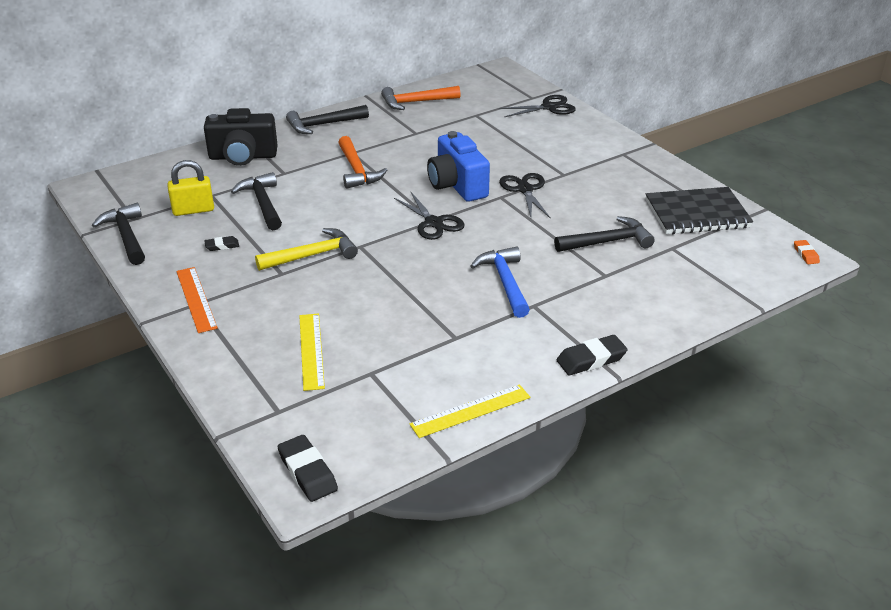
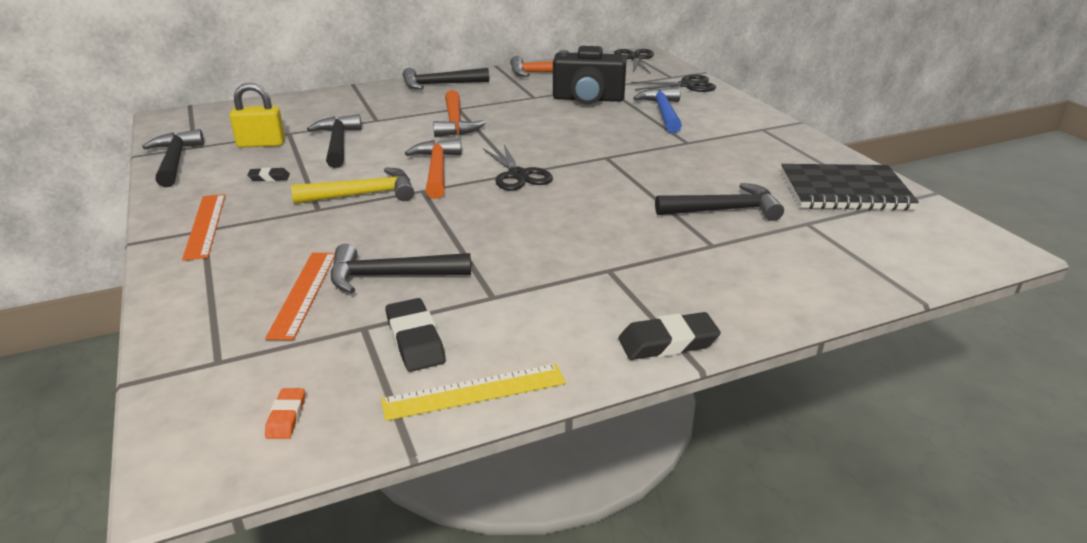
camera: 10 degrees right, 5 degrees down
(243, 157) = (342, 104): black camera -> black camera (588, 99)
(307, 472) = (205, 449): black eraser -> black eraser (415, 340)
(311, 351) = (303, 293): yellow ruler -> orange ruler
(363, 224) = (437, 170): none -> orange hammer
(371, 329) = (391, 276): none -> black hammer
(457, 185) = (560, 143): blue camera -> none
(505, 282) = (581, 241): blue hammer -> blue hammer (663, 112)
(525, 189) = (637, 152): black scissors -> black scissors (635, 58)
(805, 254) = (990, 245): orange eraser -> orange eraser (286, 417)

